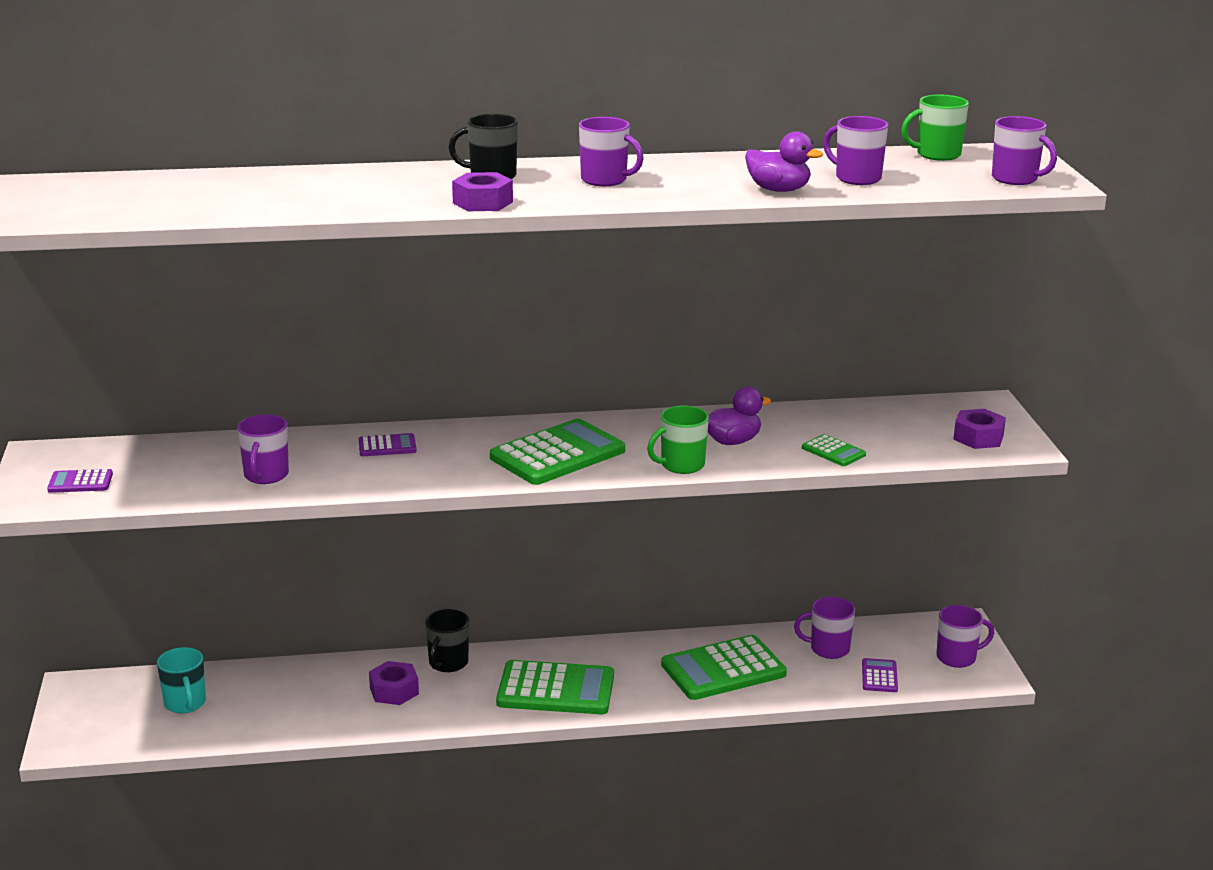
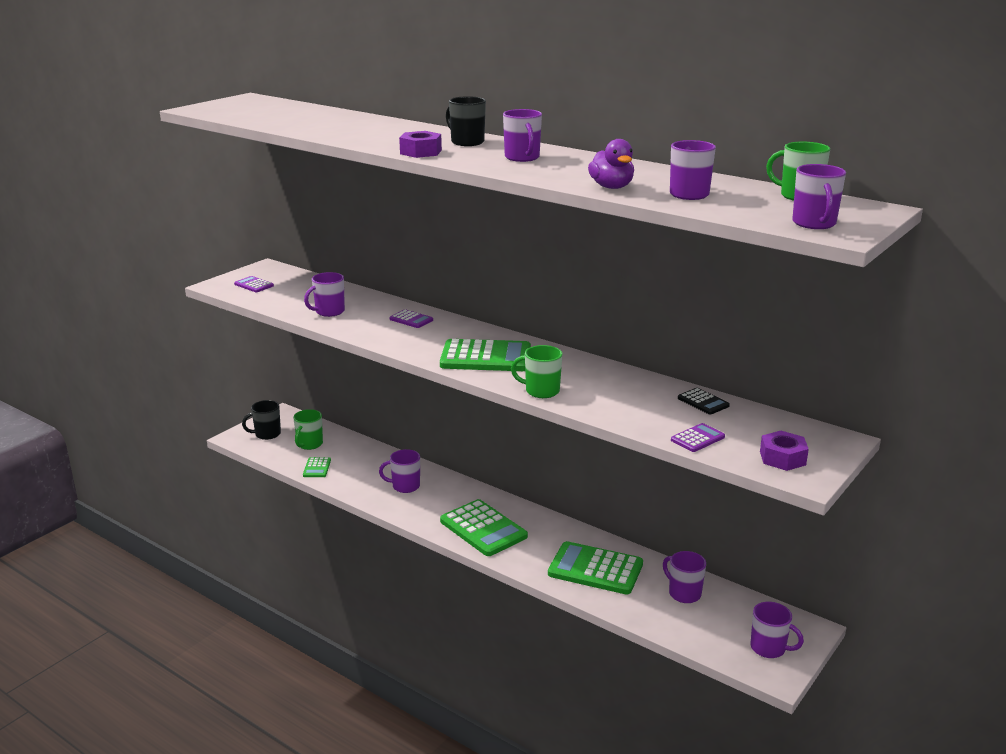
camera: 45 degrees right, 0 degrees up
(185, 704) = (309, 444): turquoise mug -> green mug
(394, 691) = (405, 486): purple nut -> purple mug
(447, 663) = (452, 486): black mug -> black mug (267, 434)
(732, 441) = (601, 391): purple duck -> none
(832, 415) = (703, 402): none -> black calculator
(833, 451) = (655, 423): green calculator -> green calculator (317, 468)
(879, 676) = (691, 629): purple calculator -> purple calculator (697, 438)

